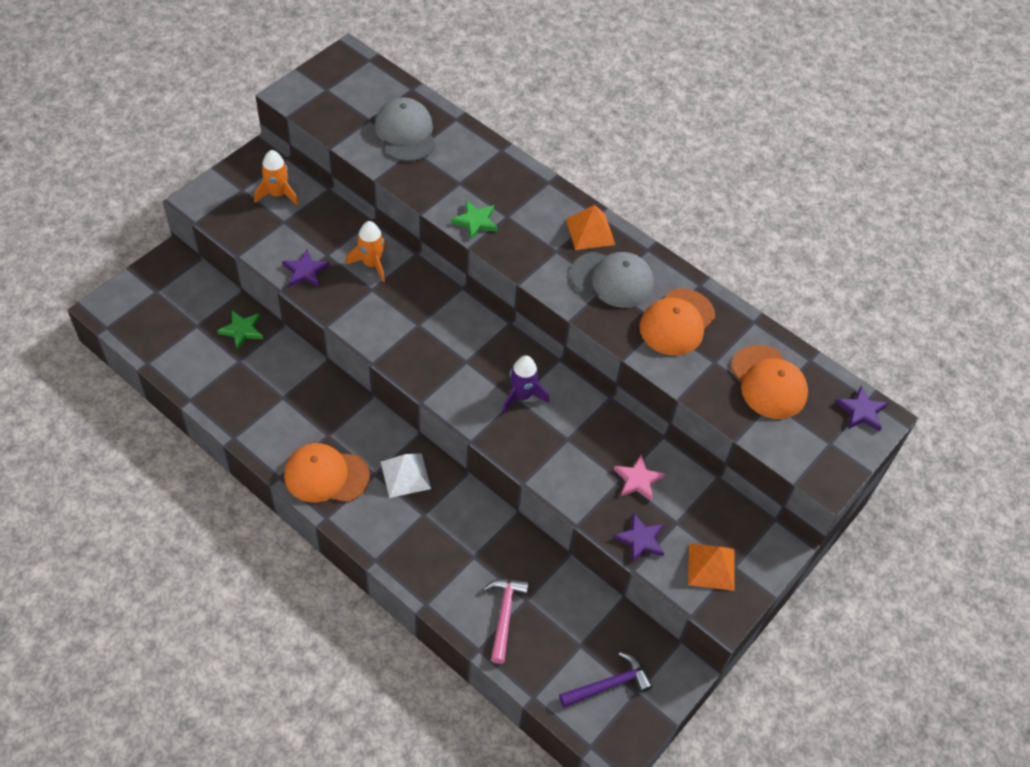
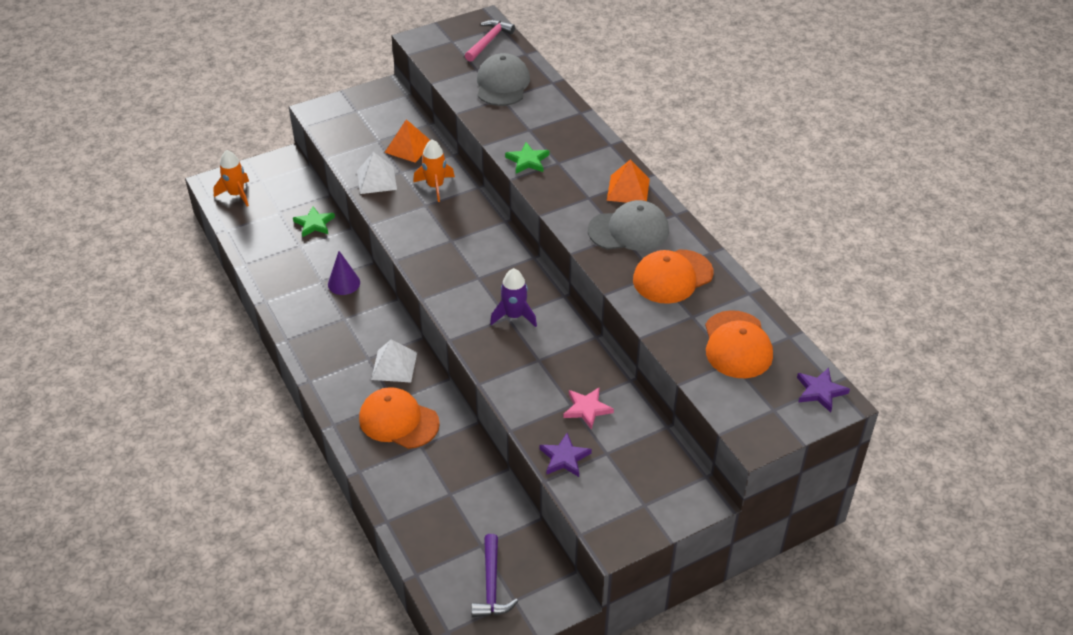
camera: 25 degrees right, 10 degrees down
(278, 194) = (384, 119): orange rocket -> orange rocket (236, 194)
(305, 271) = (376, 180): purple star -> white pyramid
(308, 393) = (344, 283): none -> purple cone
(326, 475) = (326, 348): orange cap -> orange cap (398, 421)
(504, 615) = (424, 500): pink hammer -> pink hammer (489, 41)
(609, 684) = (491, 585): purple hammer -> purple hammer turned 90 degrees clockwise
(612, 280) = (629, 230): grey cap -> grey cap turned 45 degrees counterclockwise
(711, 566) = (621, 498): orange pyramid -> orange pyramid (408, 147)

